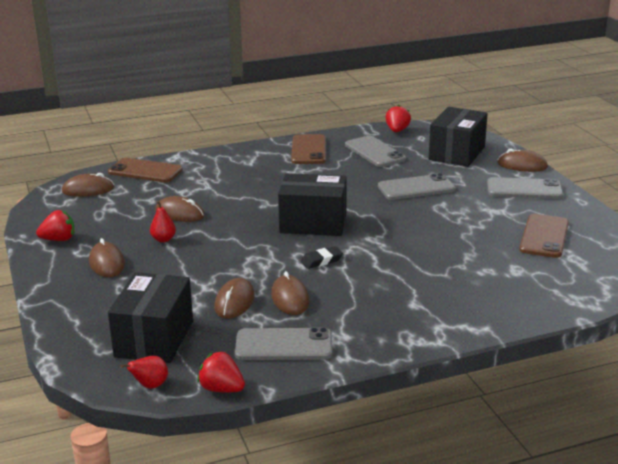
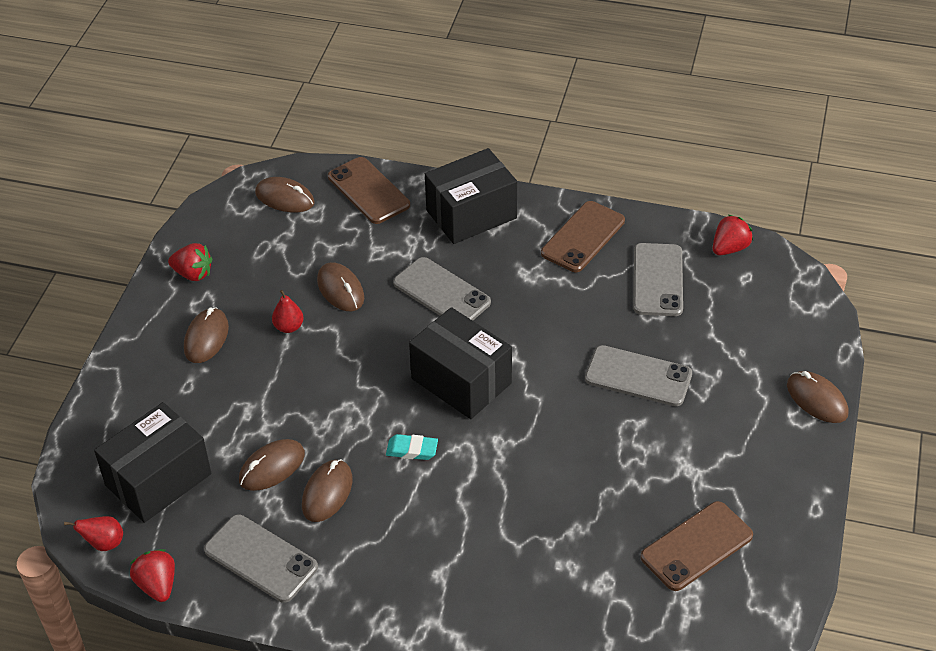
camera: 35 degrees right, 20 degrees up
(321, 261) = (412, 450): black eraser -> turquoise eraser
(457, 153) = (758, 333): black box -> black box (471, 214)
(524, 189) = (768, 447): grey phone -> grey phone (442, 293)

